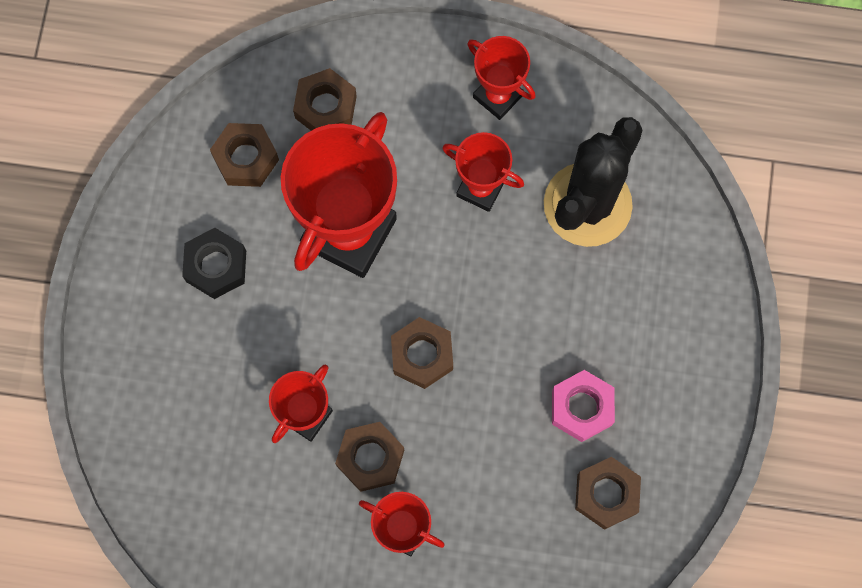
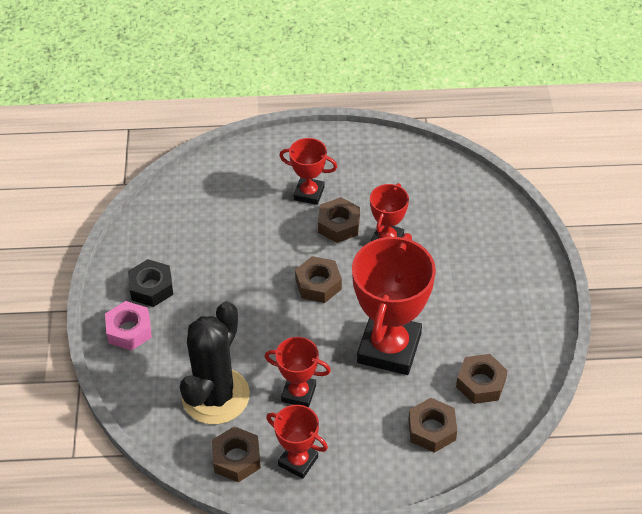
camera: 170 degrees right, 25 degrees down
(216, 266) = (477, 312): black nut -> black nut (151, 288)
(581, 407) = (203, 273): pink nut -> pink nut (129, 330)
(606, 494) = (181, 230): brown nut -> brown nut (236, 458)

